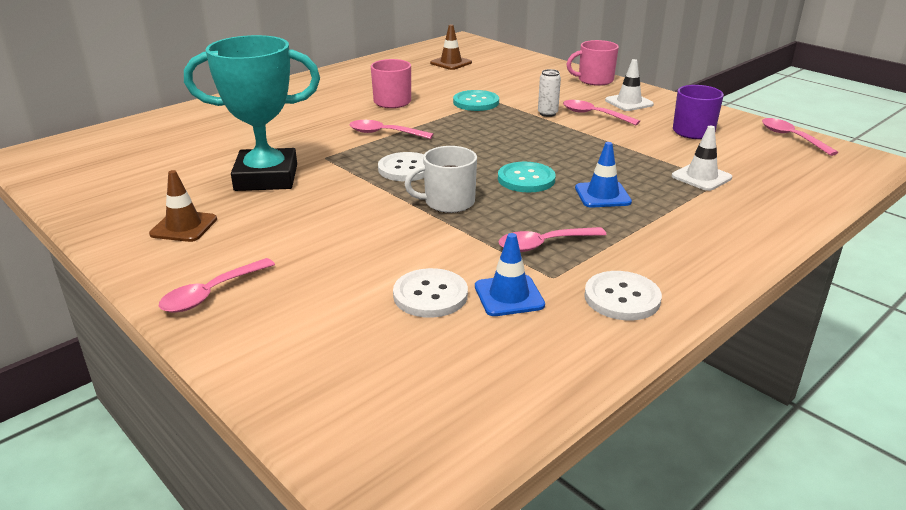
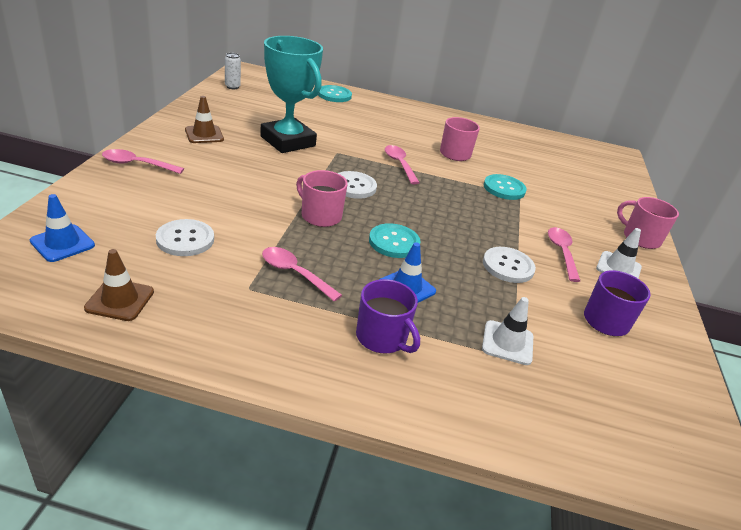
camera: 50 degrees right, 5 degrees up
(183, 120) = (334, 95): none -> turquoise button
(448, 202) = (320, 216): white mug -> pink mug
(451, 63) = (563, 160): brown traffic cone -> brown traffic cone (120, 300)
(509, 296) = (206, 273): blue traffic cone -> blue traffic cone (62, 243)
(547, 113) = (530, 227): white can -> white can (232, 87)
(622, 298) = (241, 330): white button -> white button (508, 266)
(669, 228) = (382, 338): none -> purple mug
(791, 137) = (689, 401): pink spoon -> none

